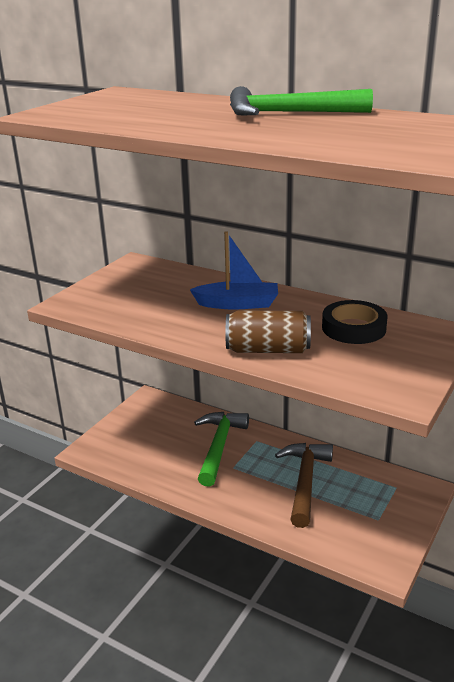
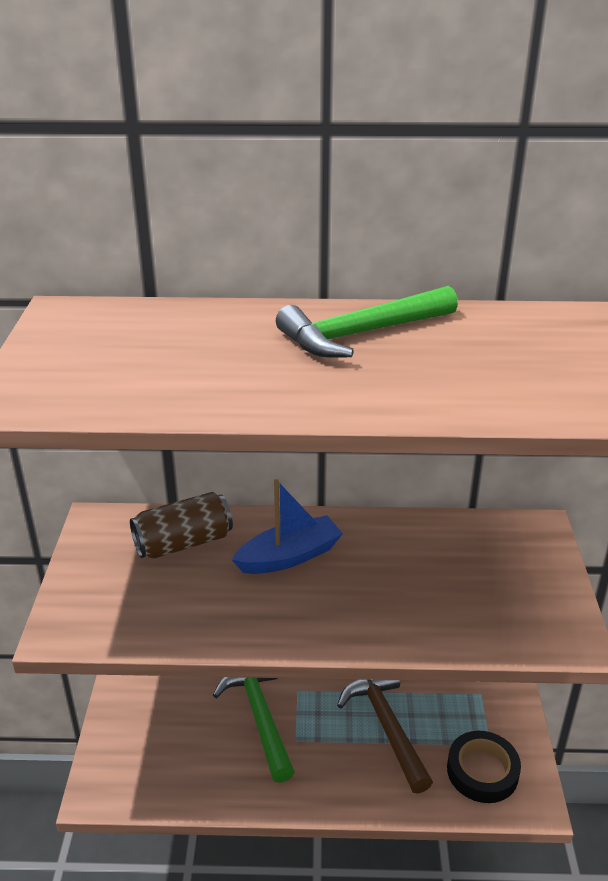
camera: 30 degrees left, 5 degrees up
(268, 349) = (383, 621): brown can -> brown can (183, 543)
(353, 328) = (446, 553): black tape -> black tape (482, 771)

